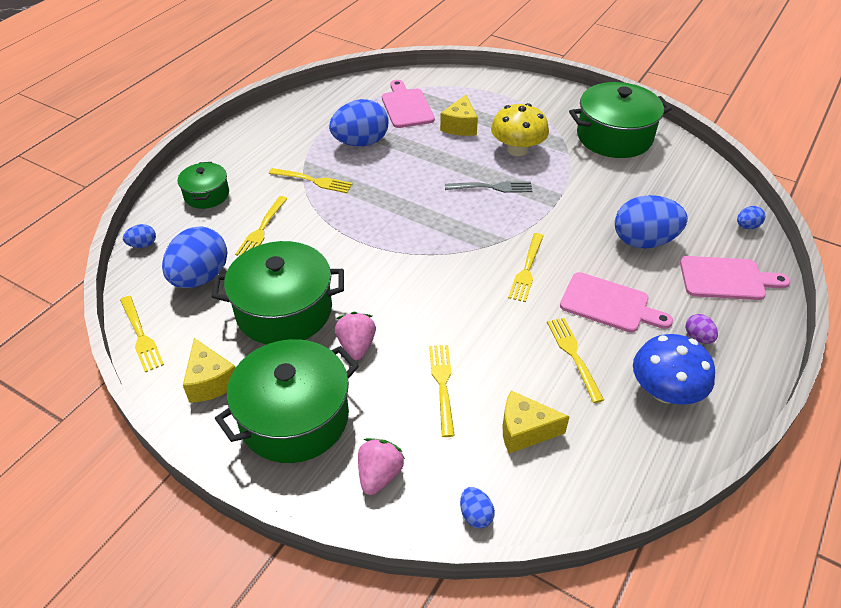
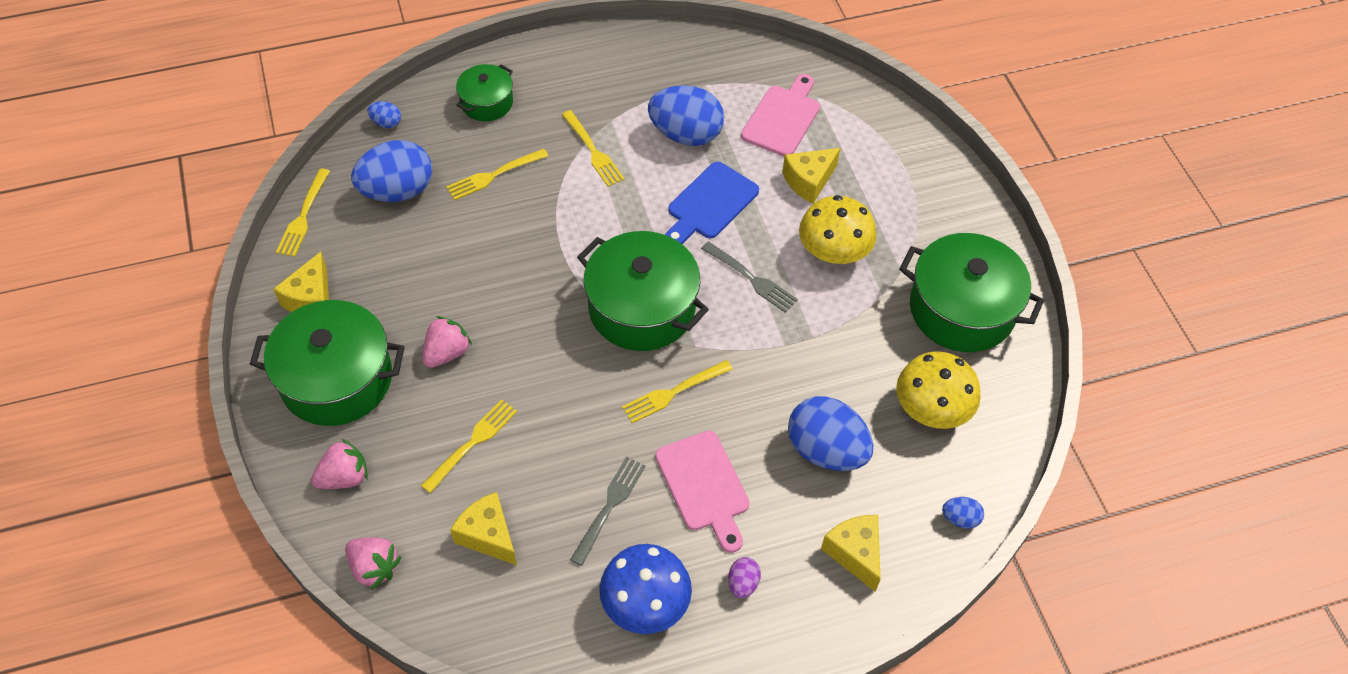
camera: 40 degrees right, 10 degrees up
(284, 310) = (427, 274): green pot -> green pot (642, 308)
(420, 167) = (710, 204): none -> blue cutting board
(475, 515) = (374, 568): blue egg -> pink strawberry
(573, 355) = (609, 507): yellow fork -> grey fork
(664, 188) = (931, 409): none -> yellow mushroom
(727, 279) = (855, 553): pink cutting board -> yellow cheese

